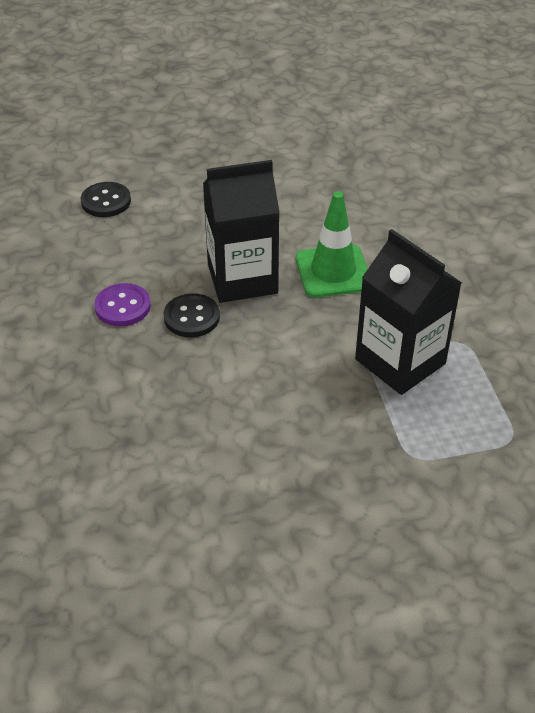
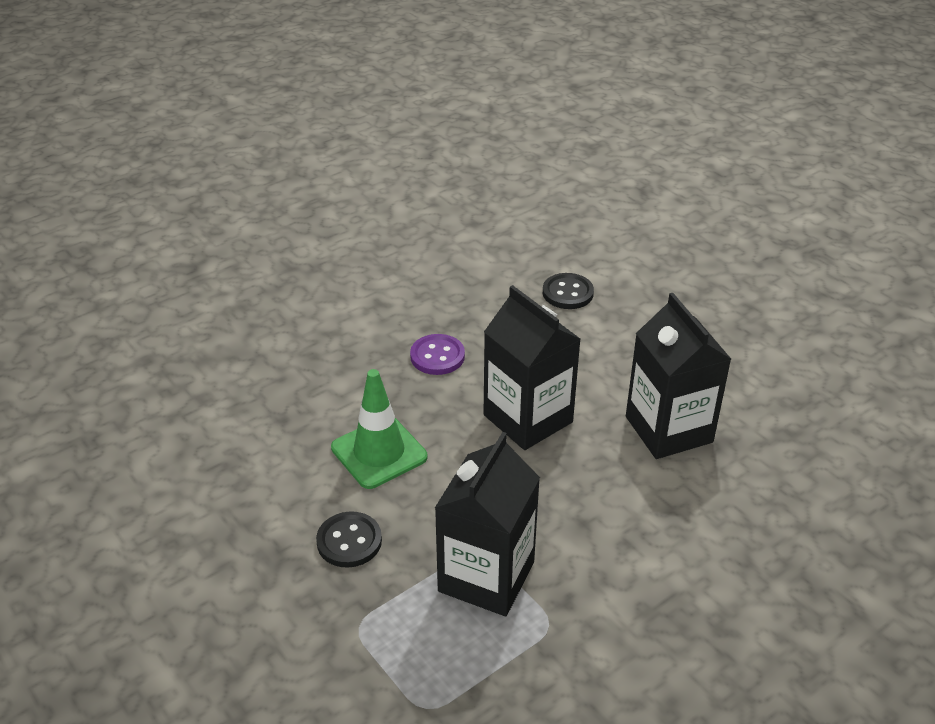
camera: 65 degrees right, 5 degrees down
(191, 317) = (452, 404): black button -> black button (349, 541)
(306, 210) = (668, 429): none -> black carton
(333, 271) = (586, 481): green traffic cone -> green traffic cone (379, 452)

